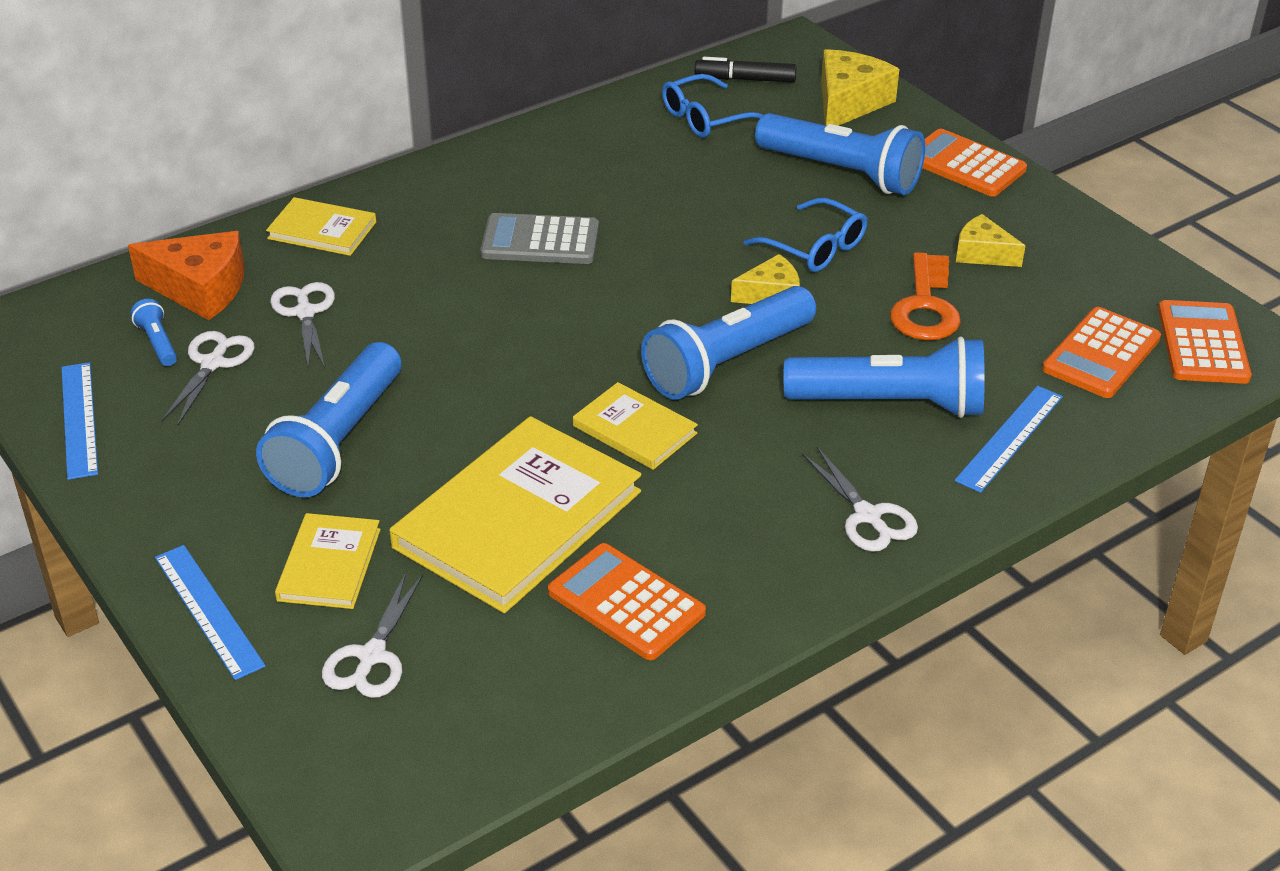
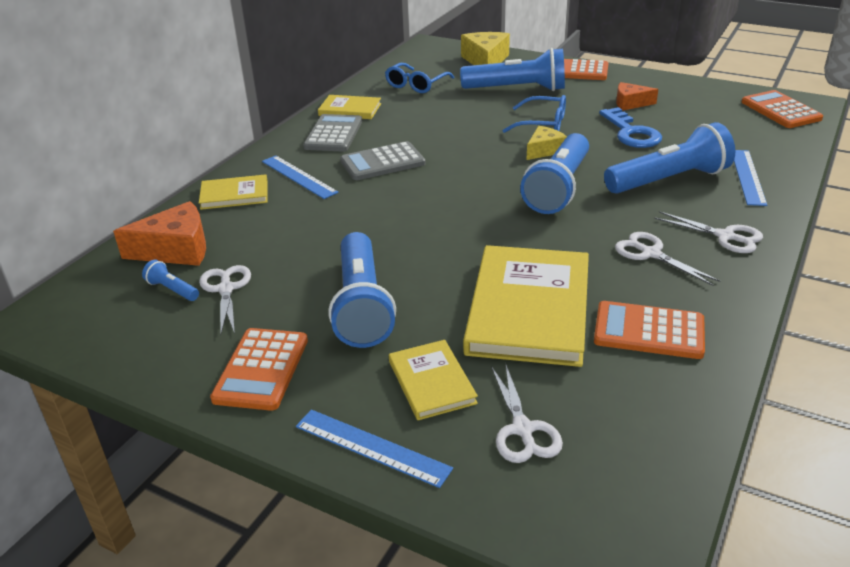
camera: 25 degrees left, 5 degrees down
(79, 419) = (151, 356): blue ruler -> blue ruler (298, 177)
(305, 313) = (266, 241): white scissors -> white scissors (651, 254)
(518, 172) = (333, 134): none -> grey calculator
(634, 430) = (545, 237): yellow book -> yellow book (350, 110)
(745, 79) = (419, 64): black marker -> none
(925, 307) = (631, 133): orange key -> blue key
(982, 253) = (630, 103): yellow cheese -> orange cheese
(1101, 354) = (741, 128): orange calculator -> orange calculator (261, 369)

